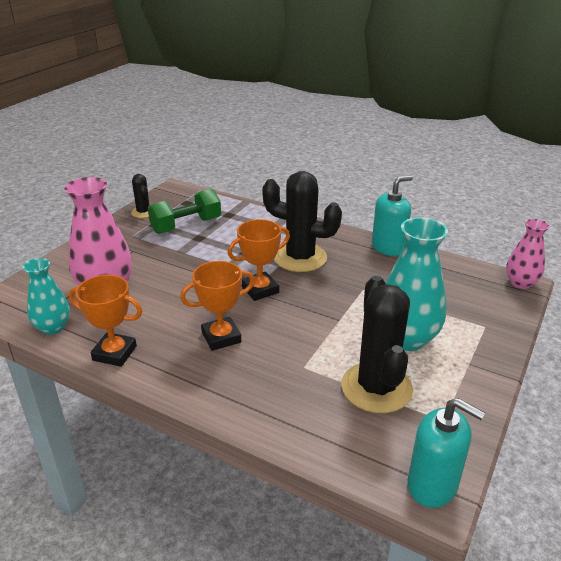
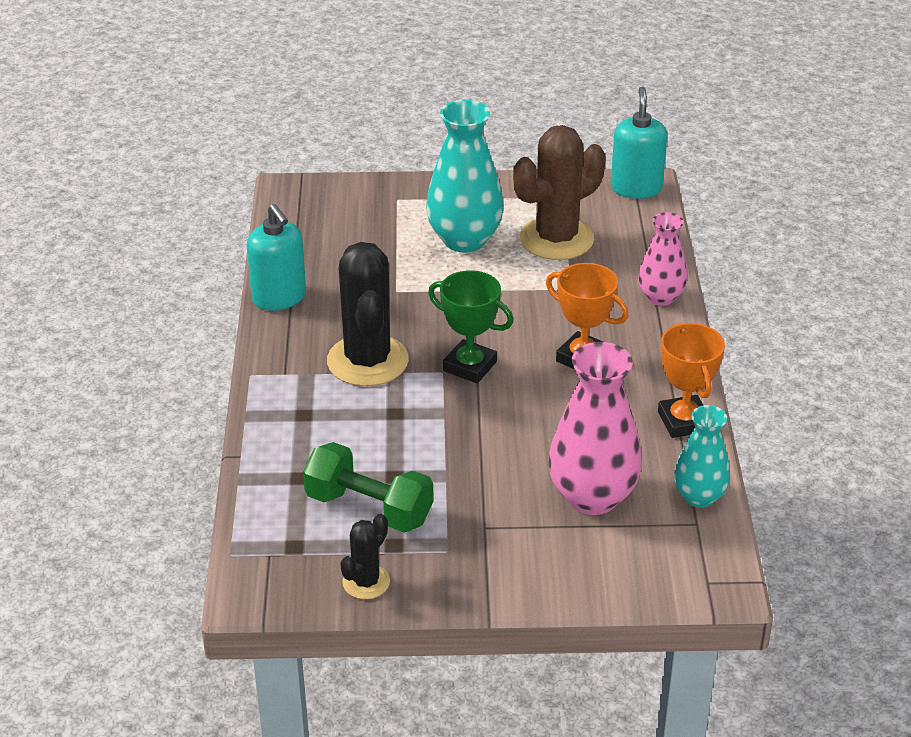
camera: 120 degrees left, 5 degrees up
(260, 290) = (470, 366): orange trophy -> green trophy
(376, 388) = (556, 239): black cactus -> brown cactus
(388, 247) = (279, 297): turquoise soap dispenser -> turquoise soap dispenser turned 150 degrees counterclockwise
(520, 283) = (287, 190): pink vase -> pink vase (660, 297)

